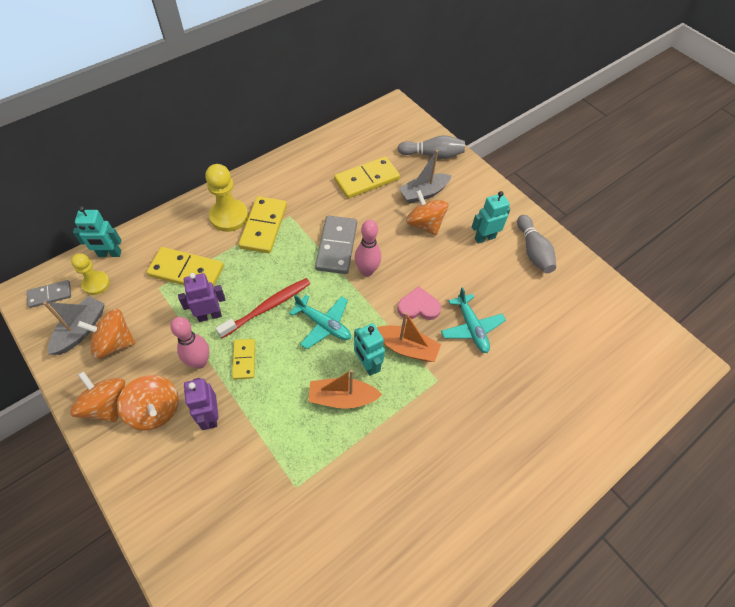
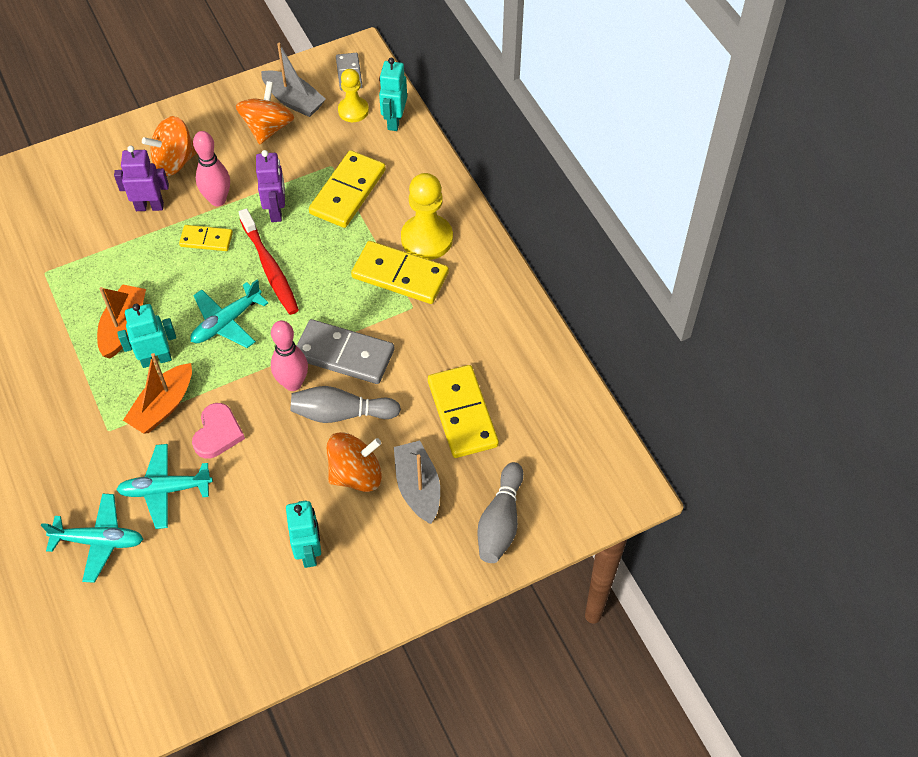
camera: 105 degrees right, 0 degrees up
(106, 405) = (195, 123): orange spinning top -> none
(523, 358) = (99, 541): none -> turquoise plane
(533, 251) = (265, 616): grey bowling pin -> grey bowling pin (341, 413)

